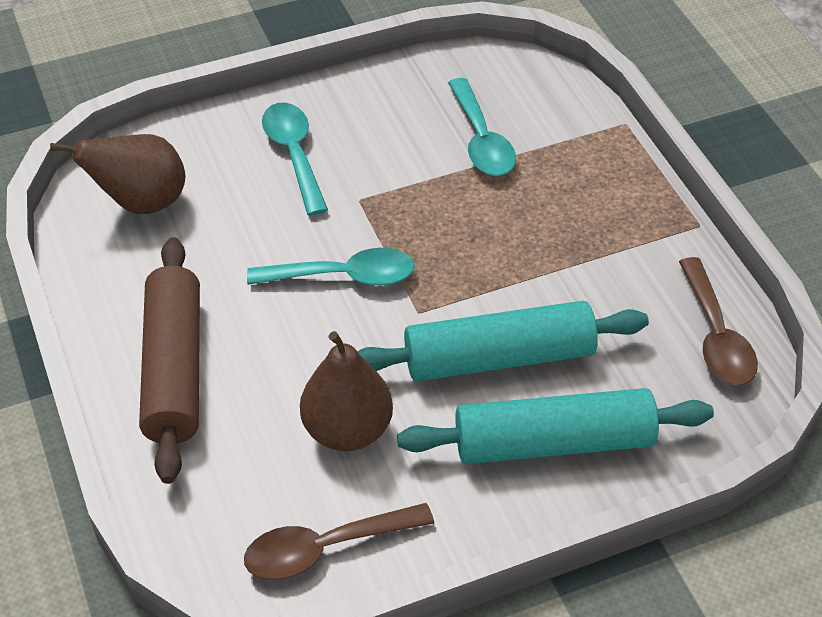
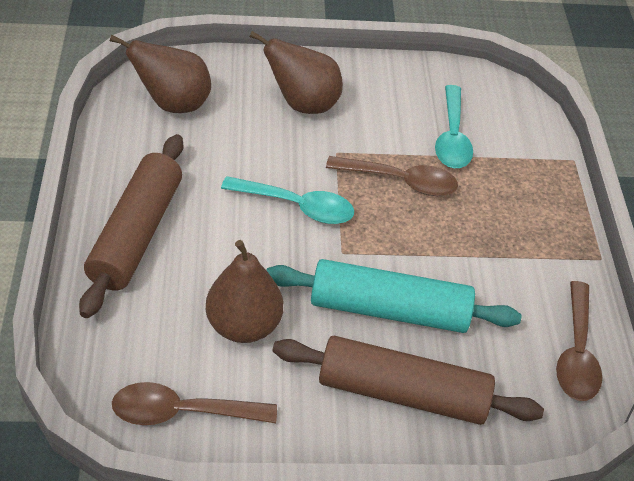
camera: 15 degrees right, 0 degrees up
(294, 155) = (303, 104): turquoise spoon -> brown pear
(446, 209) = (400, 181): none -> brown spoon
(554, 443) = (402, 393): turquoise rolling pin -> brown rolling pin

